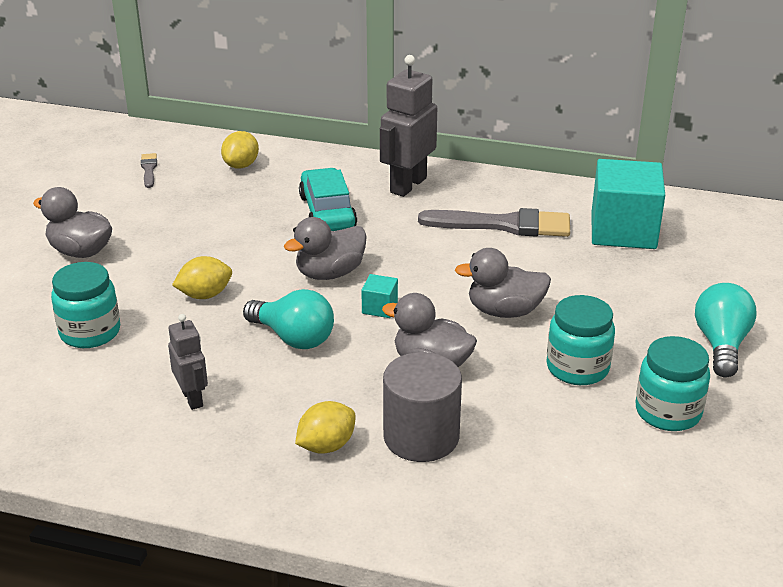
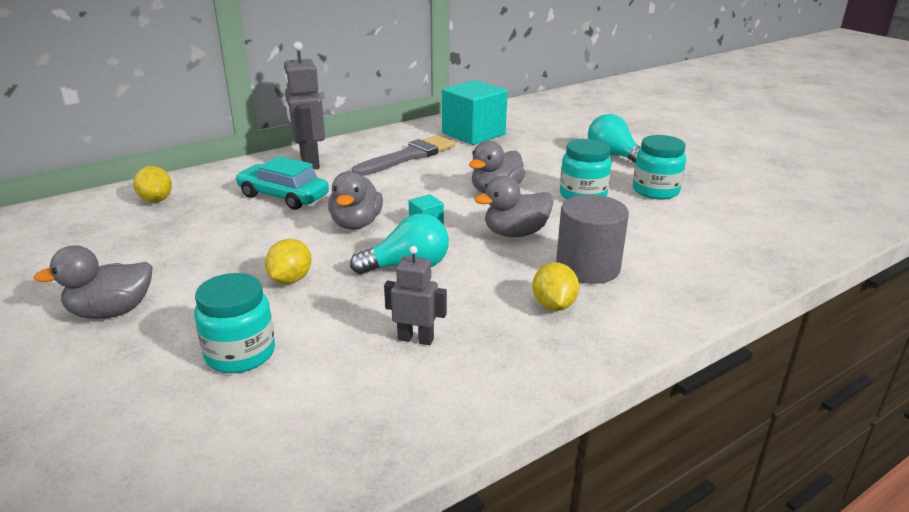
camera: 50 degrees left, 5 degrees down
(149, 169) = (70, 235): grey brush -> none

